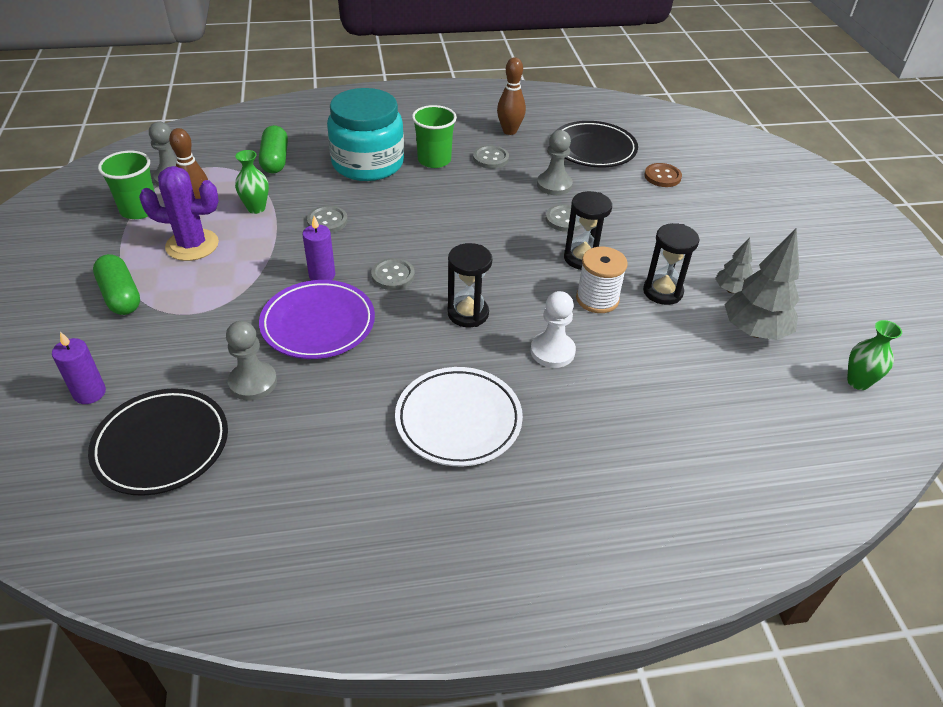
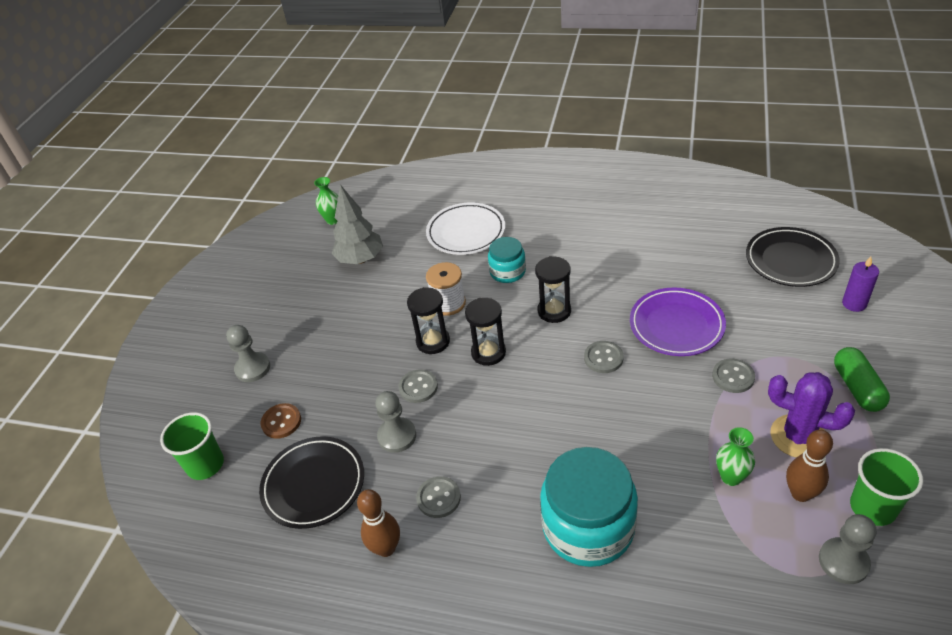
camera: 150 degrees left, 0 degrees up
(253, 382) = (730, 289): grey pawn -> grey pawn (253, 368)
(275, 160) = (707, 566): green capsule -> none
(322, 275) = (667, 372): purple candle -> none
(327, 221) = (653, 439): grey button -> grey button (733, 377)
(434, 160) = (506, 512): green cup -> green cup (205, 465)
(458, 420) = (592, 242): white plate -> white plate (466, 232)
(552, 351) = (507, 272): white pawn -> turquoise jar
(662, 292) = (395, 299): black hourglass -> black hourglass (488, 352)
(730, 290) = (344, 291): grey tree -> none

